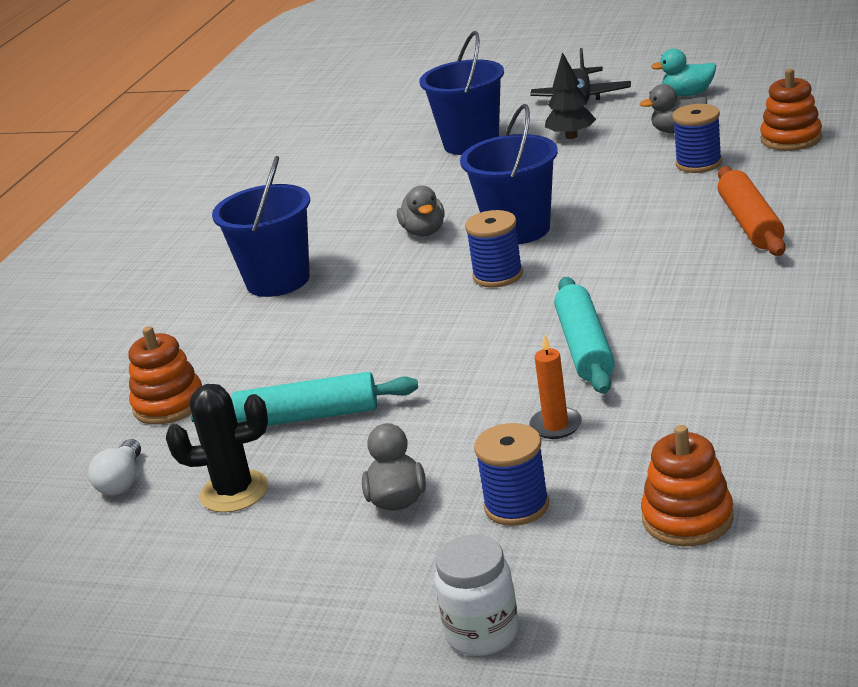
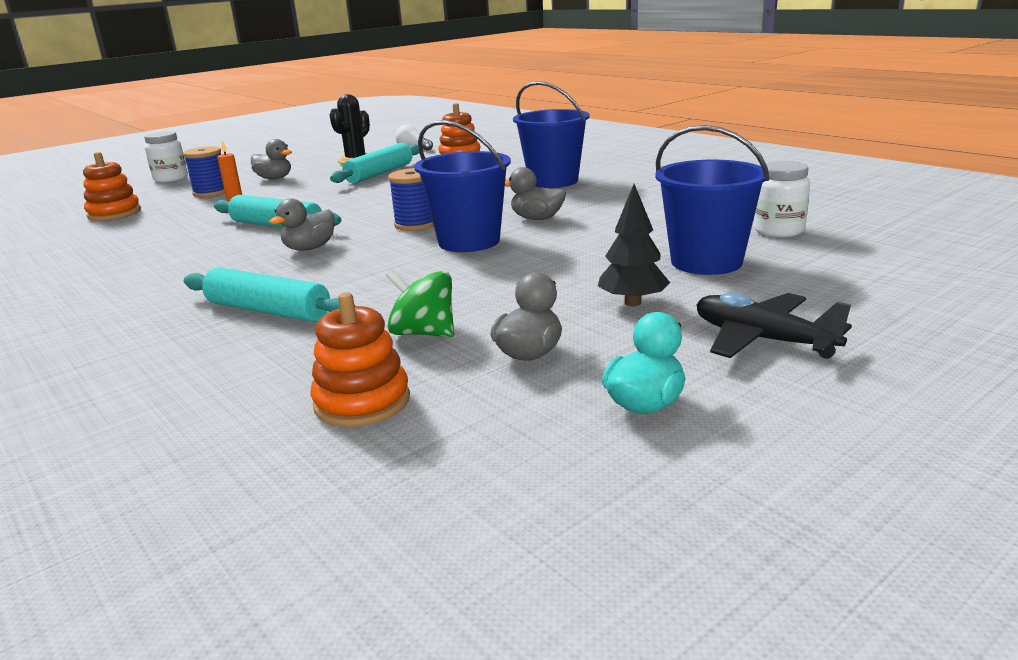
camera: 120 degrees right, 5 degrees down
(375, 146) = (778, 231): none -> white jar
(620, 287) = (310, 248): none -> grey duck
(698, 163) = (424, 333): blue spool -> green spinning top
(750, 223) = (268, 311): orange rolling pin -> turquoise rolling pin

